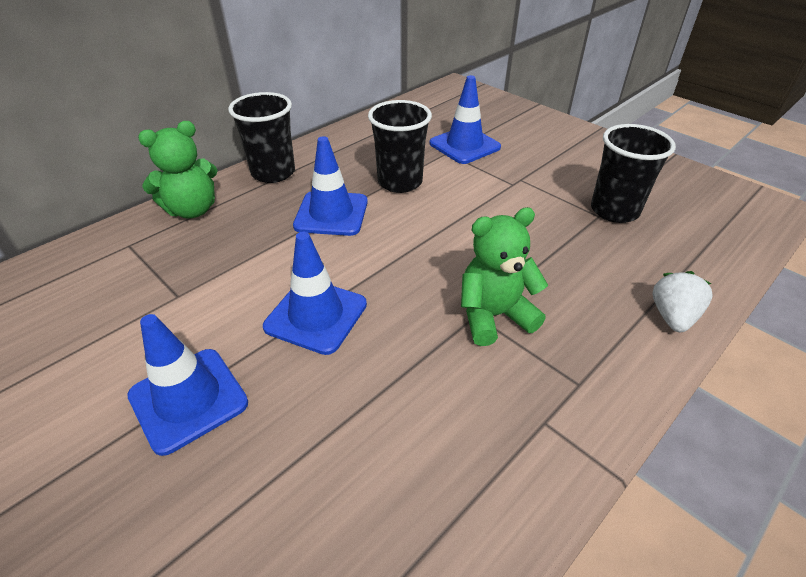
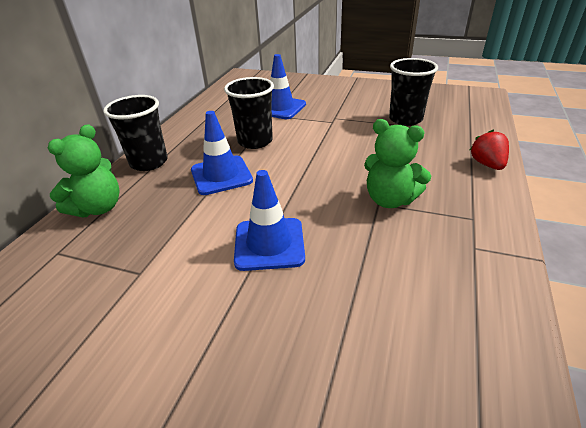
camera: 25 degrees left, 5 degrees down
(188, 399) = (217, 342): blue traffic cone -> none
(494, 316) = (390, 200): green teddy bear -> green teddy bear turned 105 degrees counterclockwise
(672, 317) = (487, 164): white strawberry -> red strawberry

